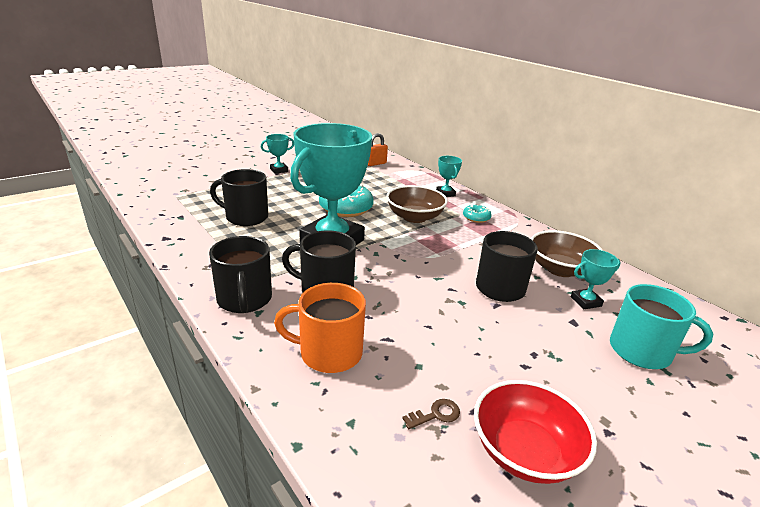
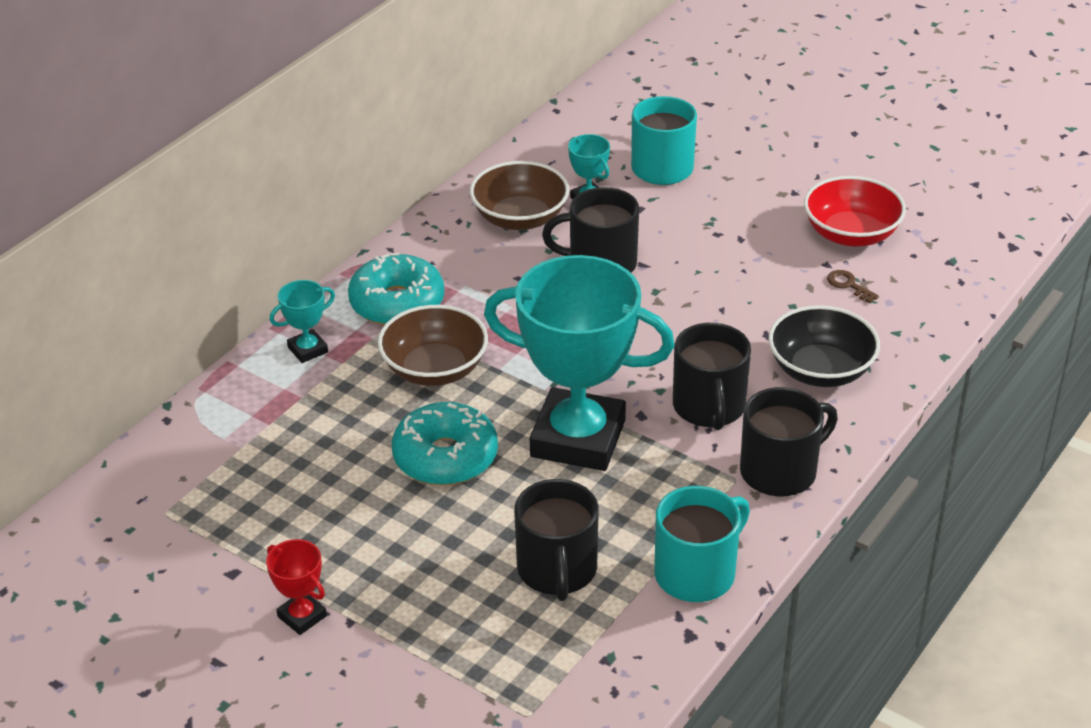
camera: 105 degrees left, 10 degrees up
(200, 250) = (696, 573): none -> turquoise mug
(279, 170) = (302, 616): turquoise trophy -> red trophy
(329, 353) = (820, 370): orange mug -> black bowl
(375, 163) = (183, 475): orange padlock -> none
(476, 218) = (397, 303): turquoise donut -> turquoise donut, size x1.94

